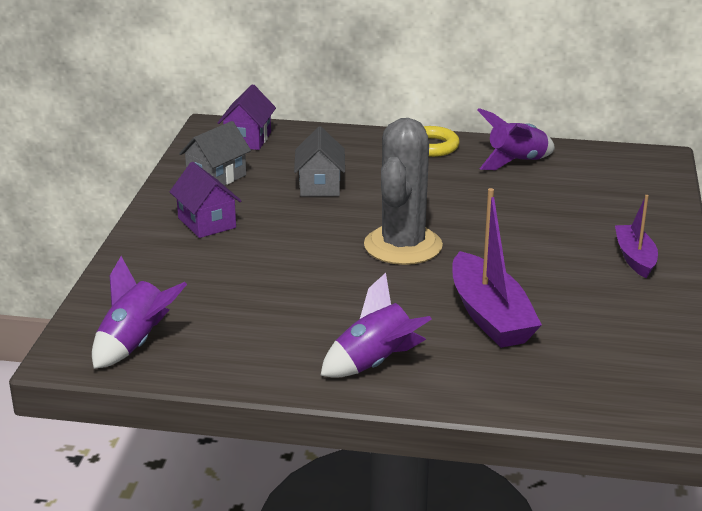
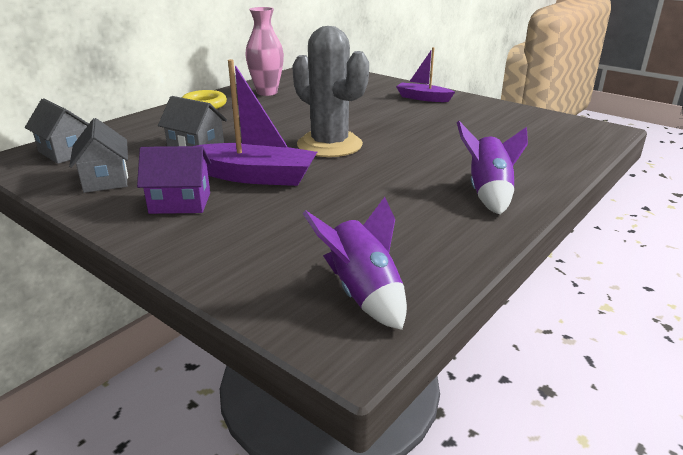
camera: 60 degrees left, 0 degrees up
(248, 139) = (66, 152): purple house -> grey house
(490, 316) = (454, 145): purple boat -> purple boat (255, 176)
(516, 162) = (267, 92): purple rocket -> pink vase

